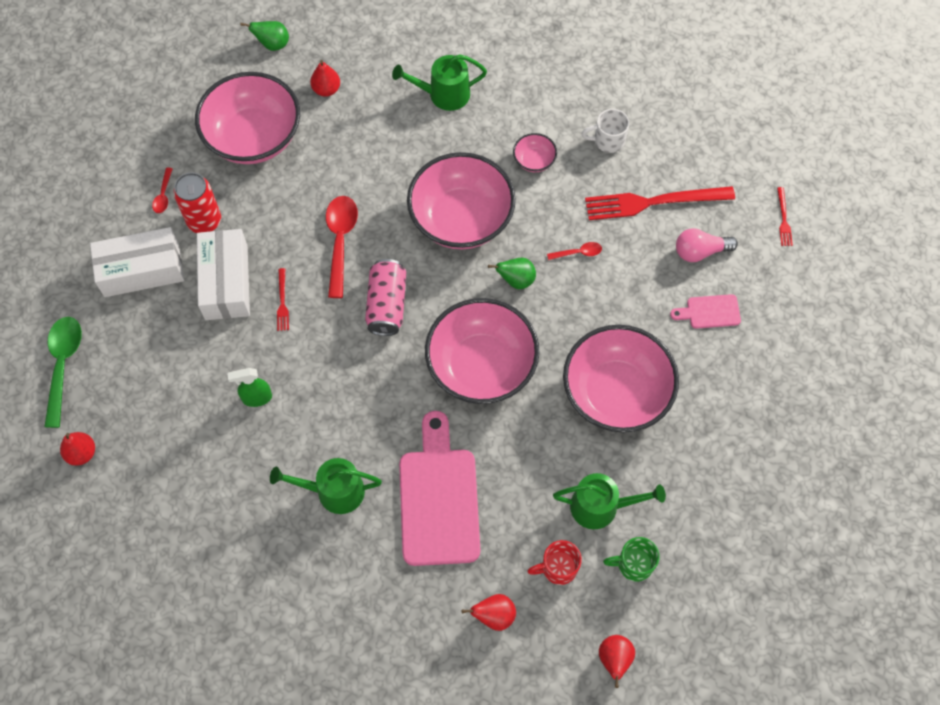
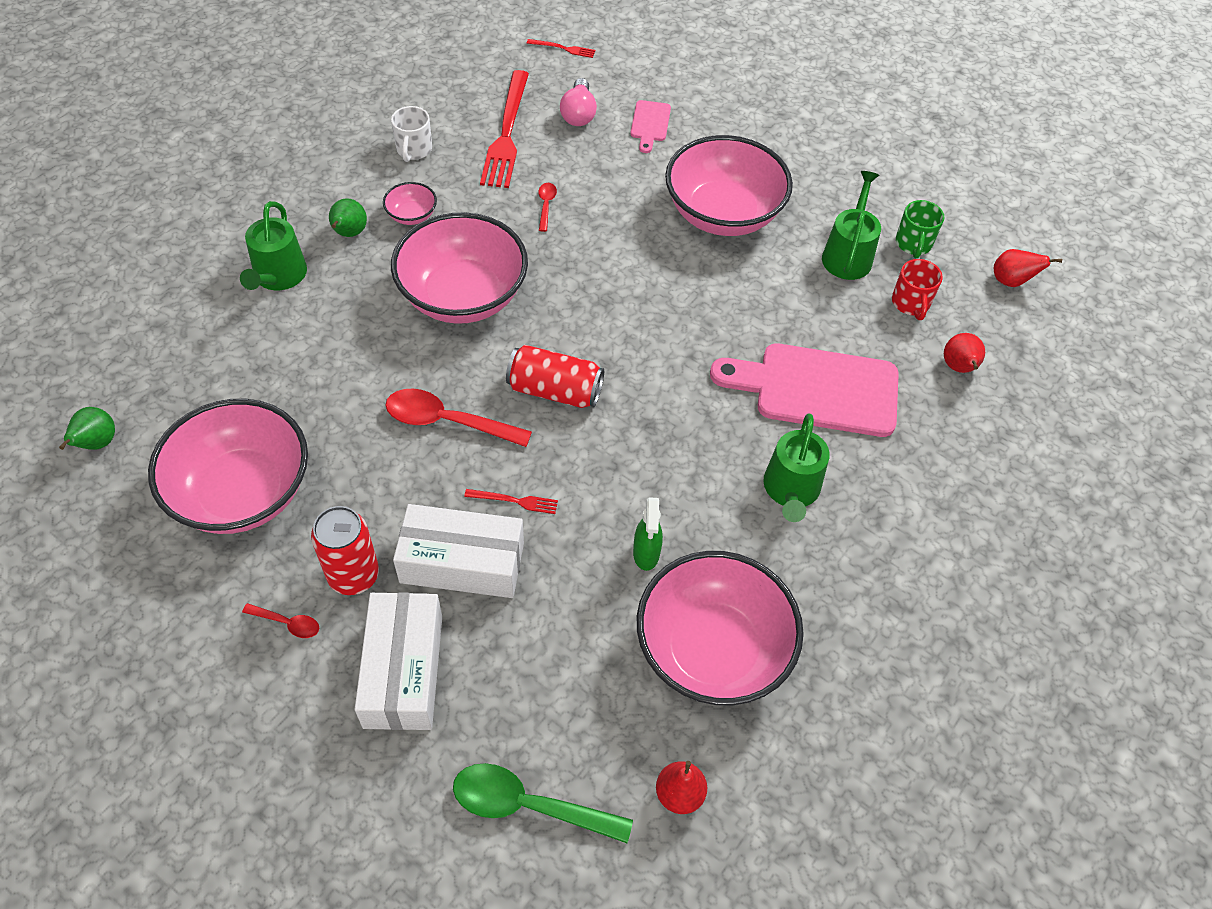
camera: 80 degrees left, 10 degrees down
(326, 89) = (207, 395): red pear -> none
(386, 305) = (555, 390): pink can -> red can
(481, 366) = (662, 317): pink bowl -> pink bowl (712, 649)
(516, 280) = (562, 264): green pear -> green pear (349, 233)

